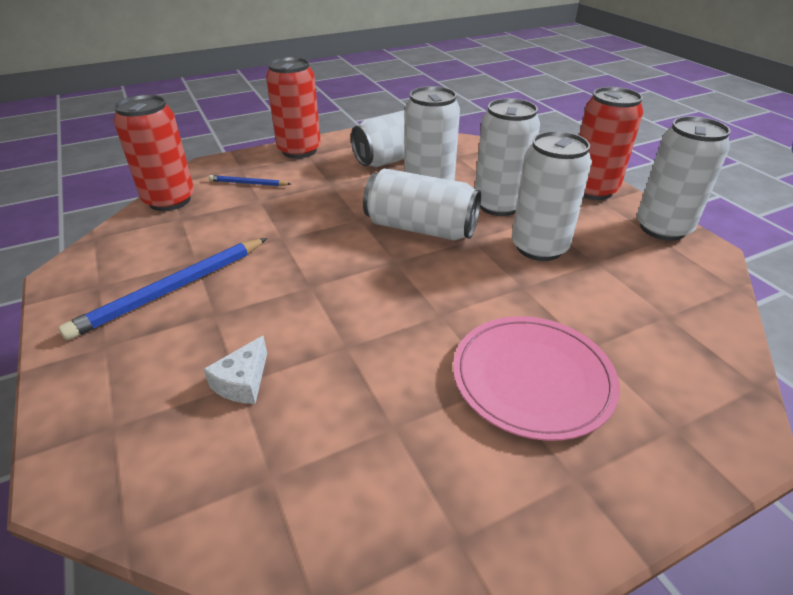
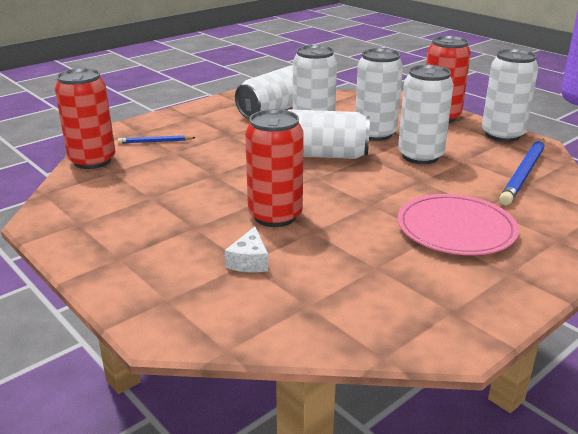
camera: 15 degrees left, 10 degrees down
(172, 289) = (147, 217): blue pencil -> blue pencil (524, 173)
(299, 150) = (183, 114): red can -> red can (275, 216)

